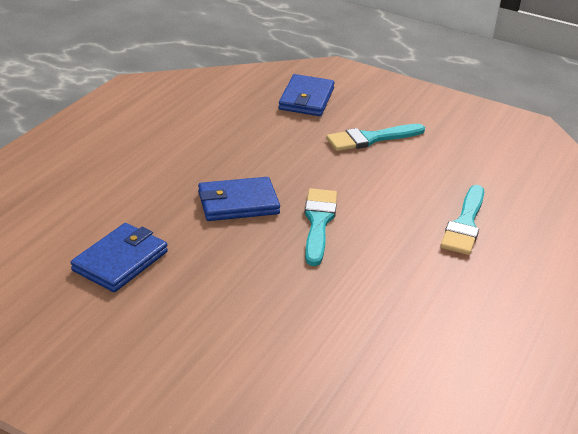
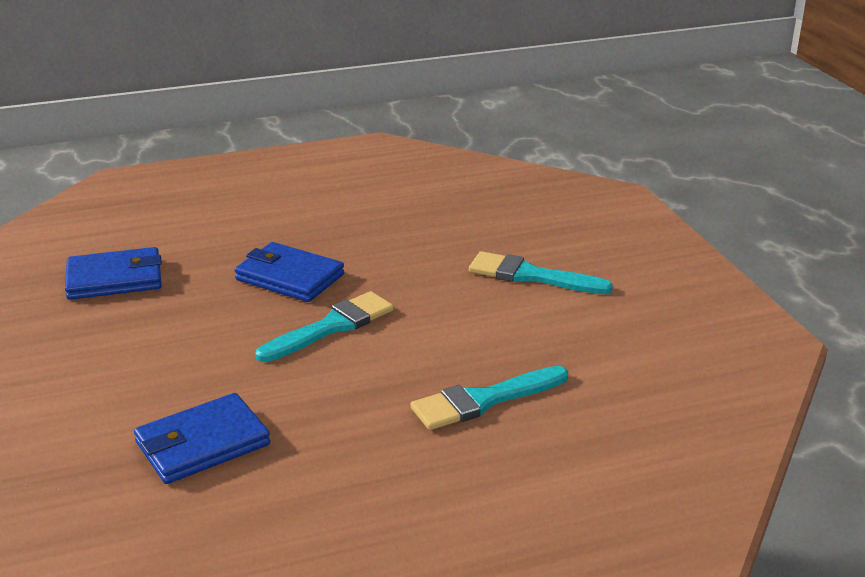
camera: 45 degrees right, 5 degrees down
(306, 99) = (528, 213): blue wallet -> blue wallet (202, 444)

